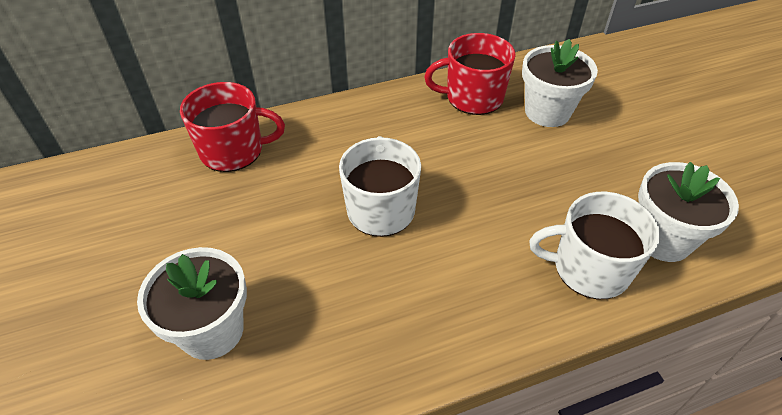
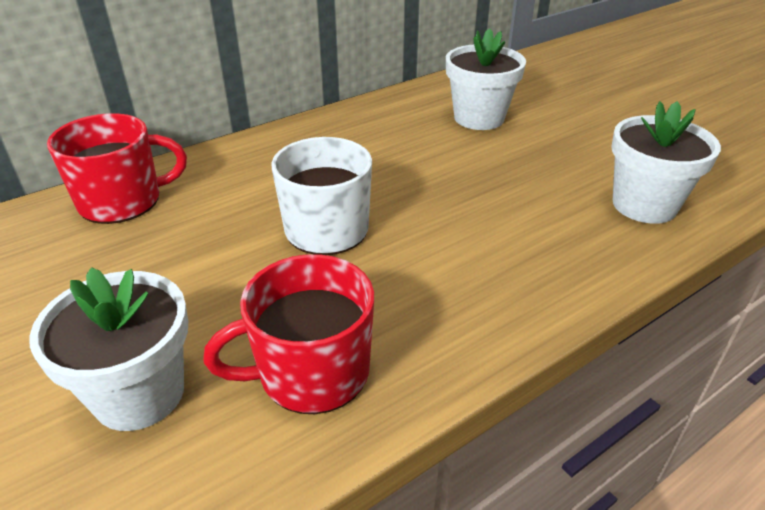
camera: 15 degrees left, 10 degrees down
(473, 97) = (395, 116): red mug -> red mug (311, 372)
(589, 268) = (582, 243): white mug -> none

